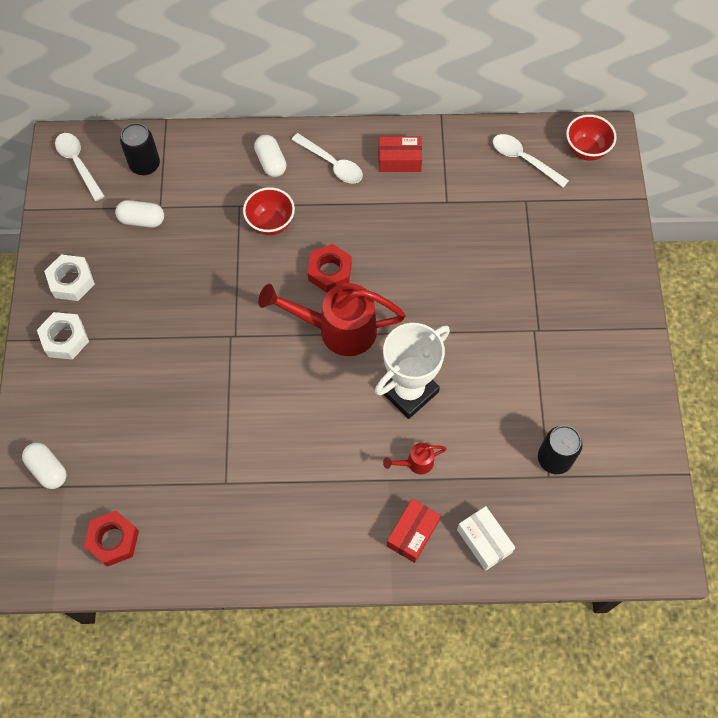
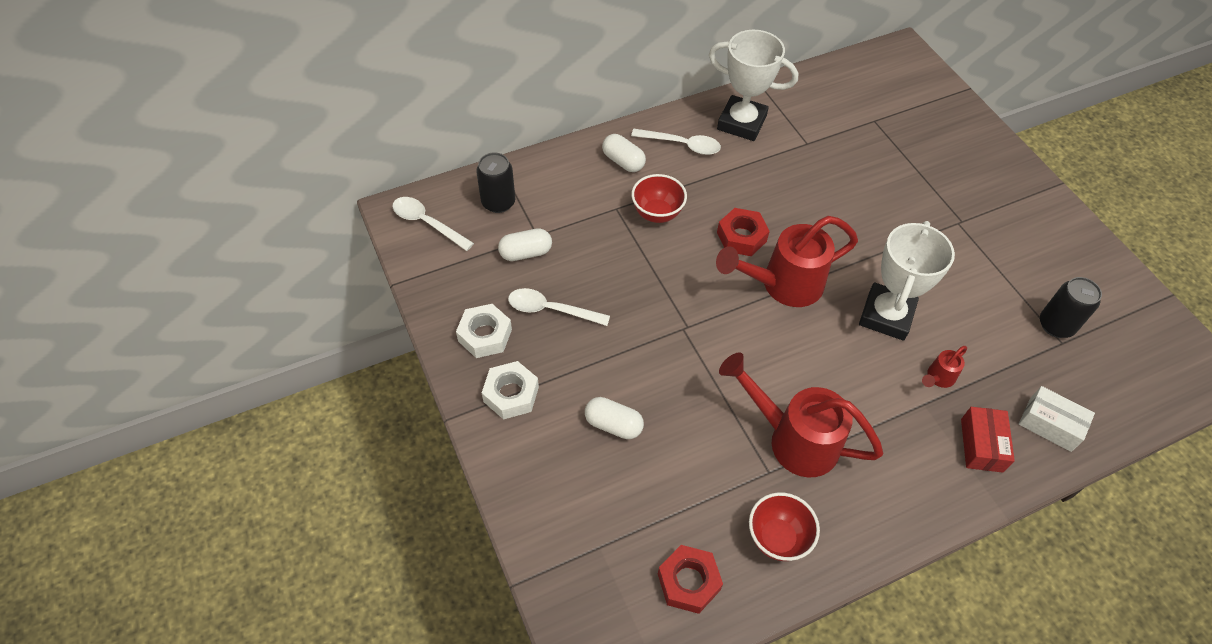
camera: 25 degrees left, 10 degrees down
(48, 469) = (570, 536): white capsule -> white capsule (613, 425)
(261, 464) = (792, 439): none -> red watering can
(399, 160) = (741, 123): red box -> white trophy
(523, 159) = (849, 89): white spoon -> white spoon (550, 309)
(585, 150) = (895, 66): red bowl -> red bowl (777, 538)

